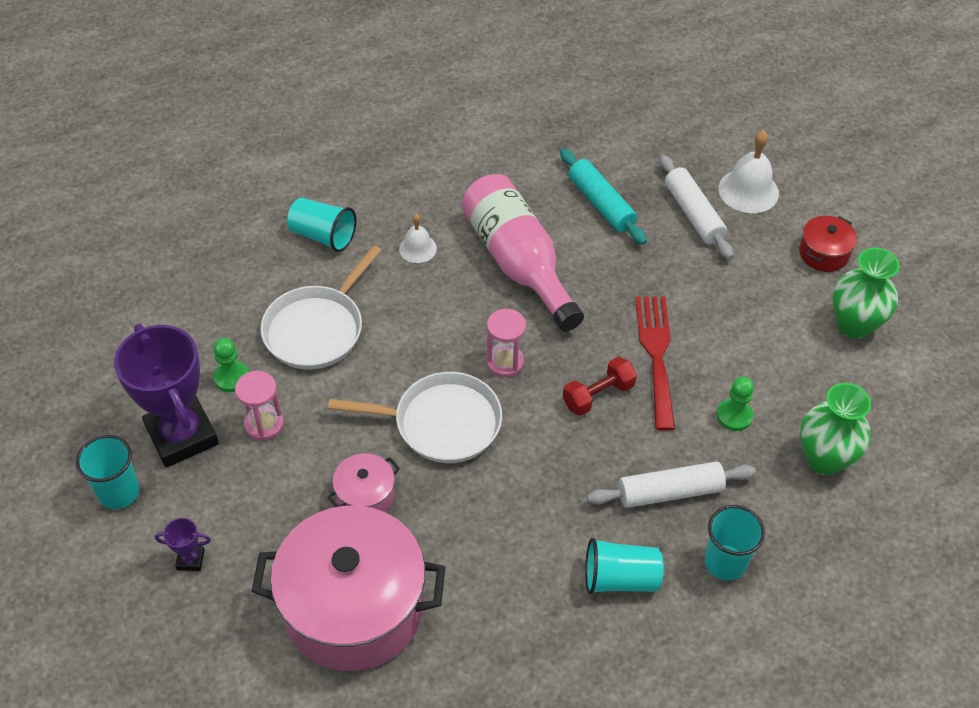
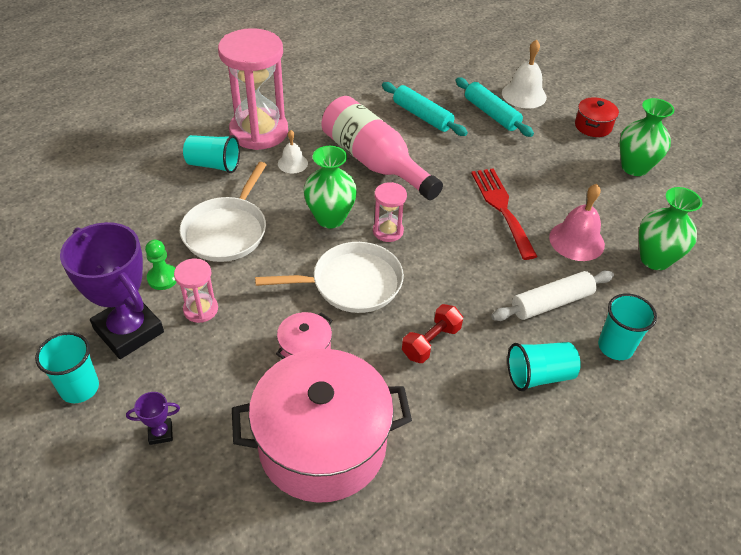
camera: 15 degrees left, 5 degrees down
(389, 196) = (259, 132): none -> pink hourglass
(441, 332) = (330, 218): none -> green vase
(598, 395) = (469, 243): red dumbbell -> red dumbbell (431, 342)
(693, 214) = (491, 114): white rolling pin -> turquoise rolling pin
(734, 416) = (576, 240): green pawn -> pink bell

